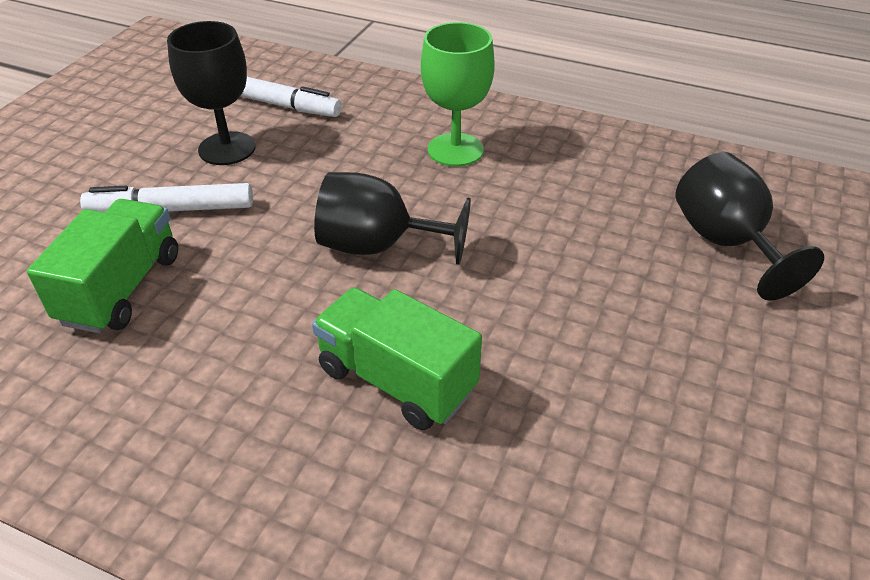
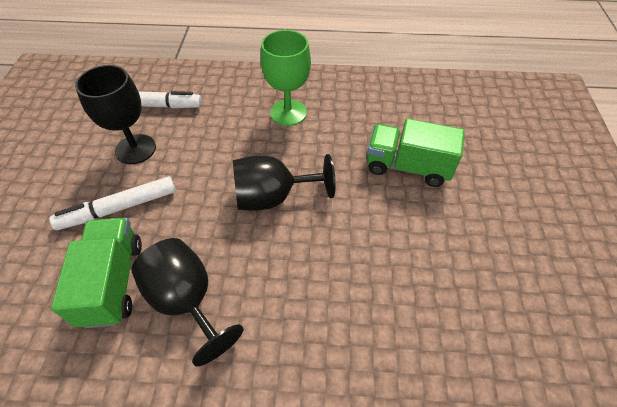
camera: 20 degrees left, 10 degrees up
(396, 380) = (330, 291): green truck -> green truck (407, 167)
(725, 242) = (469, 137): black goblet -> black goblet (187, 300)

